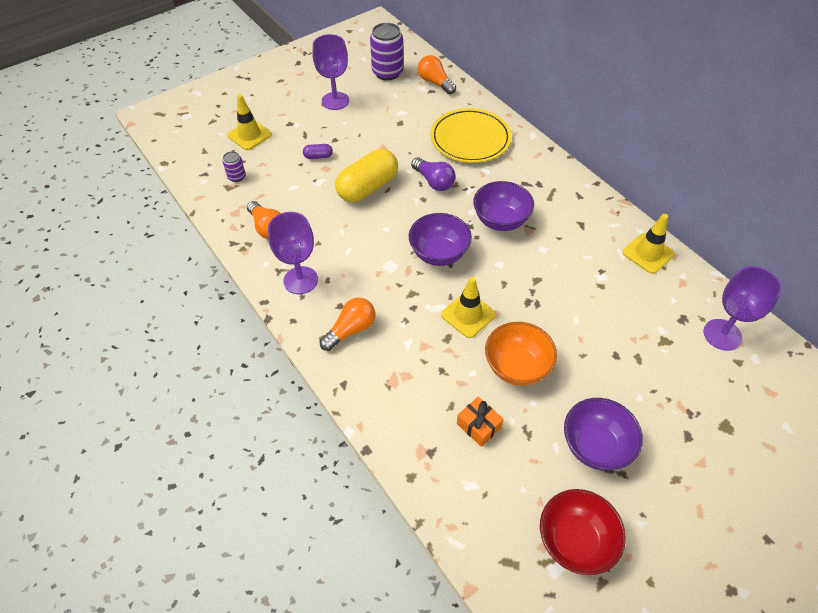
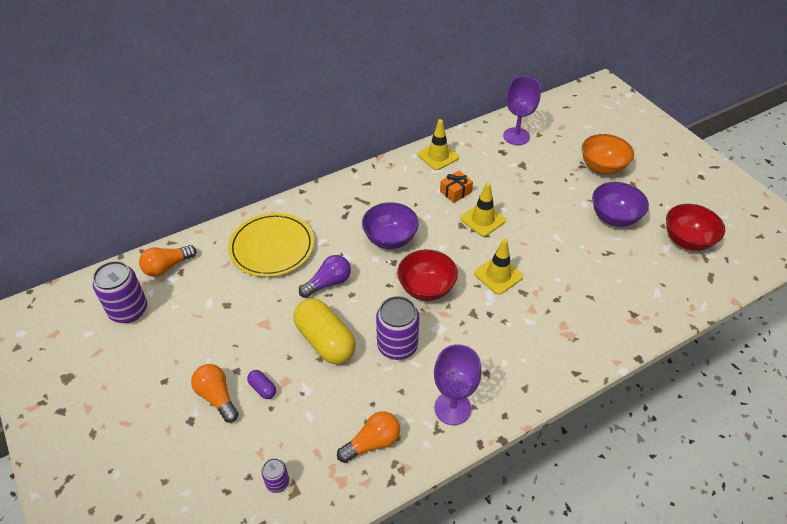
camera: 85 degrees left, 5 degrees down
(249, 135) = (199, 470): yellow traffic cone -> yellow traffic cone (483, 219)
(318, 156) = (262, 388): purple capsule -> purple capsule turned 45 degrees counterclockwise
(335, 101) = (163, 368): purple goblet -> none
(351, 330) = (515, 364): orange light bulb -> orange light bulb (217, 397)
(366, 236) = (397, 346): none -> purple can
(439, 254) = (426, 288): purple bowl -> red bowl
(478, 426) = (606, 281): orange gift -> orange gift (455, 192)
(516, 367) = (550, 250): orange bowl -> orange bowl (602, 167)

